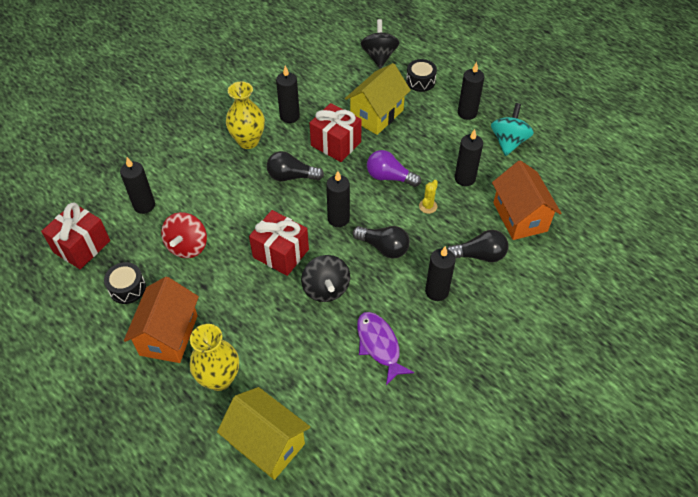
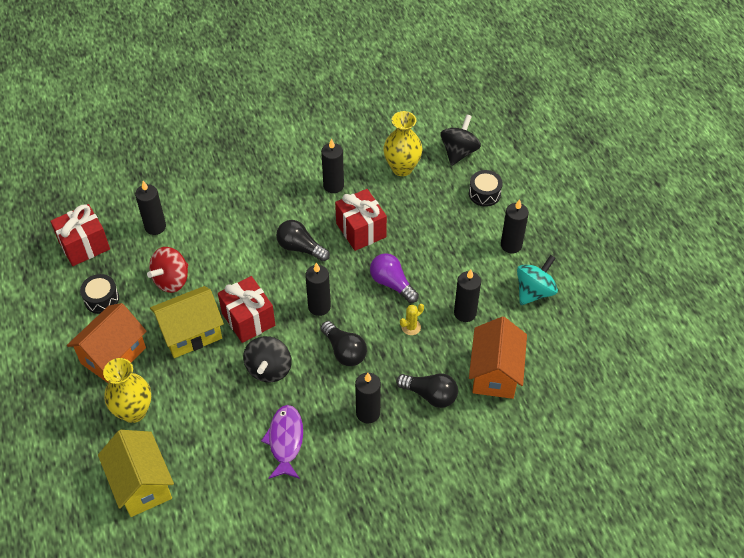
camera: 25 degrees right, 0 degrees up
(248, 141) = (280, 197): yellow vase -> yellow vase (402, 168)
(377, 115) = (418, 214): yellow house -> yellow house (191, 333)

